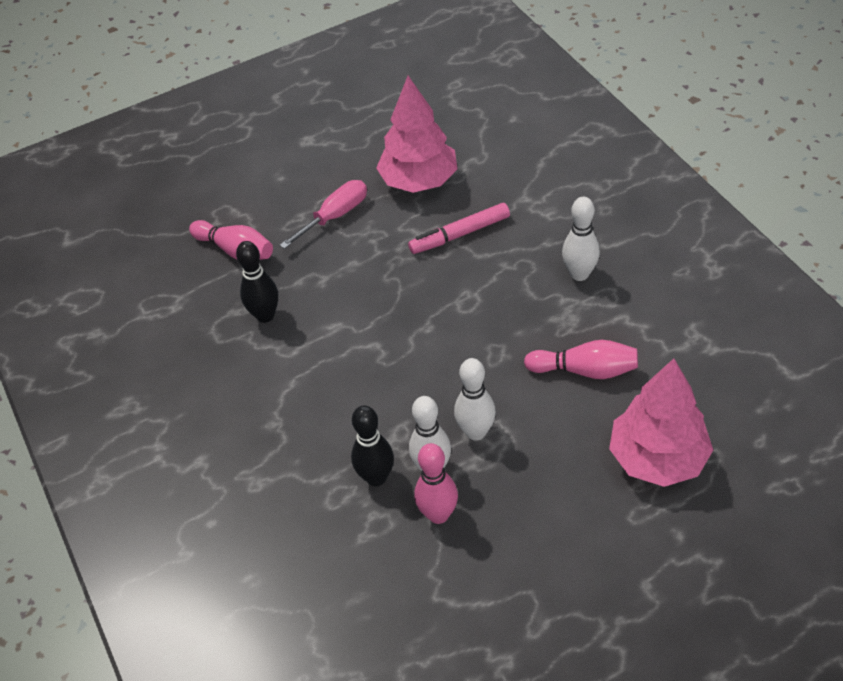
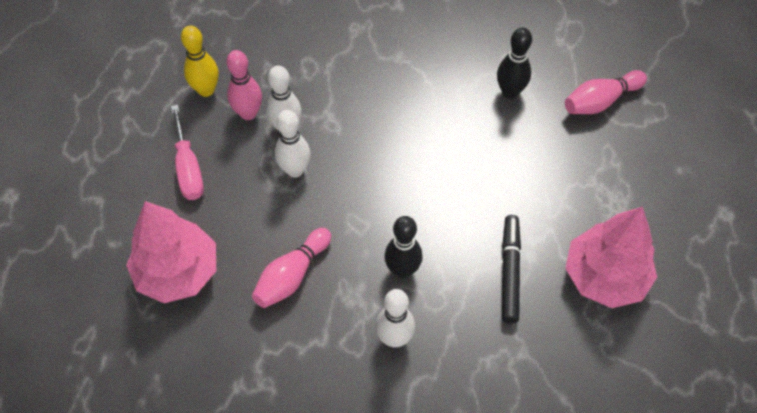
camera: 115 degrees right, 10 degrees up
(335, 216) = (598, 188): pink screwdriver -> pink screwdriver (188, 168)
(376, 477) = (306, 93): black bowling pin -> black bowling pin (402, 270)
(436, 576) = (206, 90): none -> yellow bowling pin
(460, 234) = (510, 271): pink marker -> black marker

